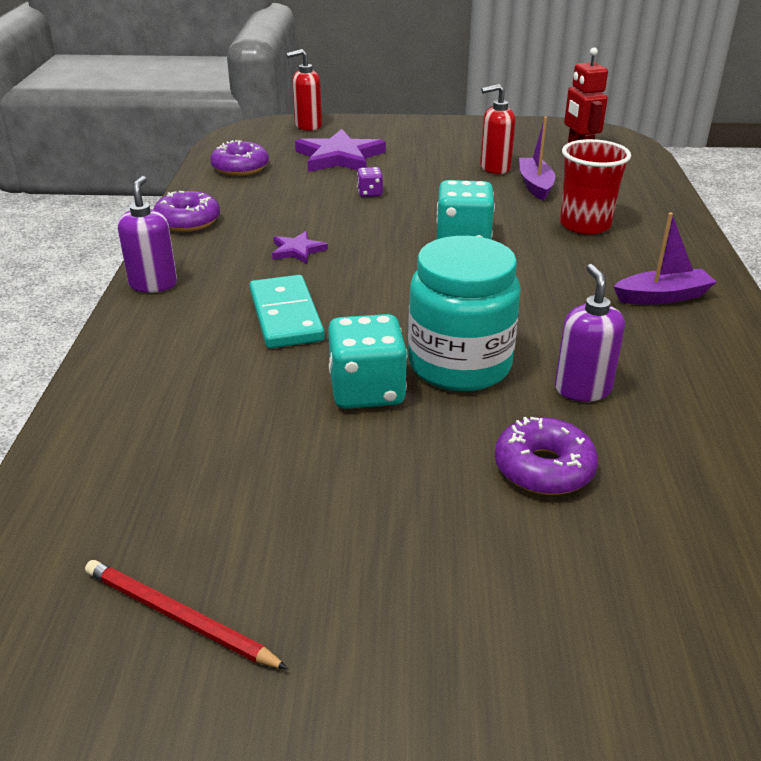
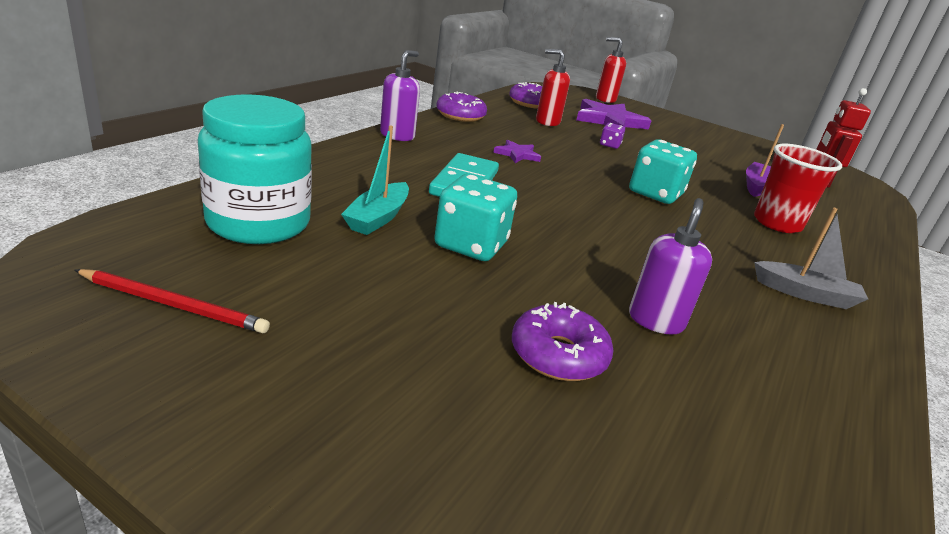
camera: 25 degrees right, 5 degrees down
(178, 617) = (174, 305): red pencil -> red pencil turned 135 degrees clockwise
(251, 405) = (378, 218): none -> turquoise boat
(459, 365) = (563, 261): turquoise jar -> turquoise jar (258, 223)
(494, 168) = (731, 165): red soap dispenser -> red soap dispenser (547, 122)
(662, 296) = (805, 294): purple boat -> grey boat

